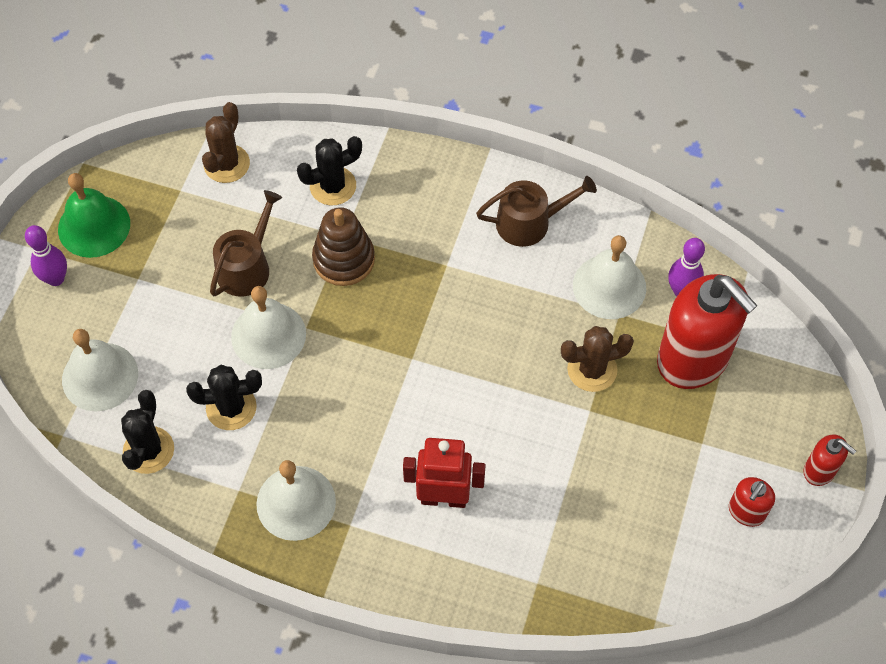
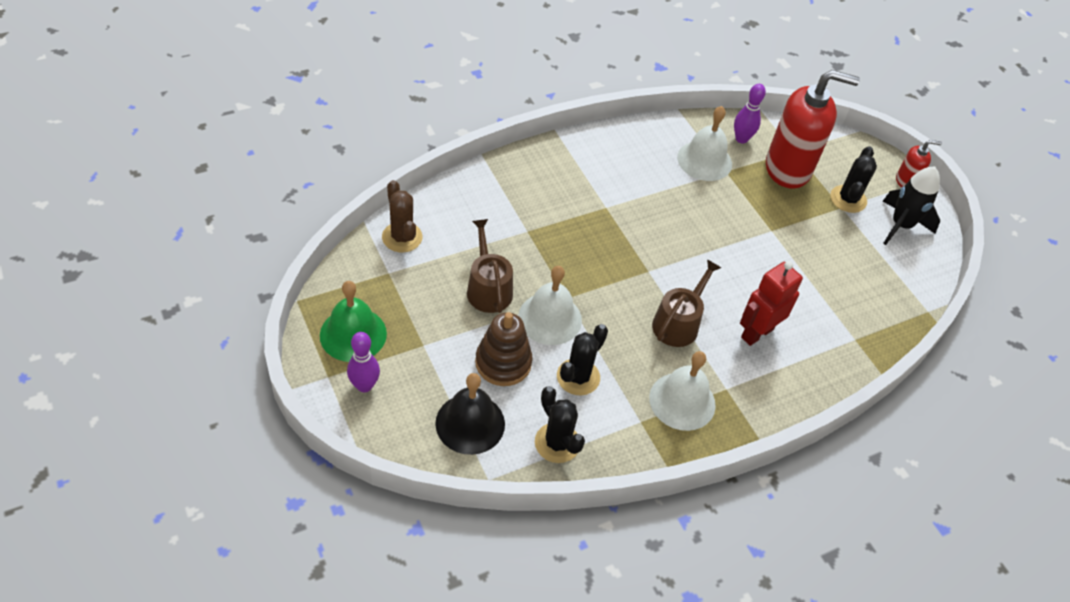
camera: 50 degrees left, 10 degrees down
(100, 376) = (470, 423): white bell -> black bell
(333, 186) = (487, 207): black cactus -> black cactus (848, 199)
(344, 259) = (543, 244): brown stacking toy -> brown stacking toy (503, 363)
(530, 222) = (624, 154): brown watering can -> brown watering can (678, 323)
(592, 370) = (747, 209): brown cactus -> none
(746, 512) = (901, 225): red soap dispenser -> black rocket

